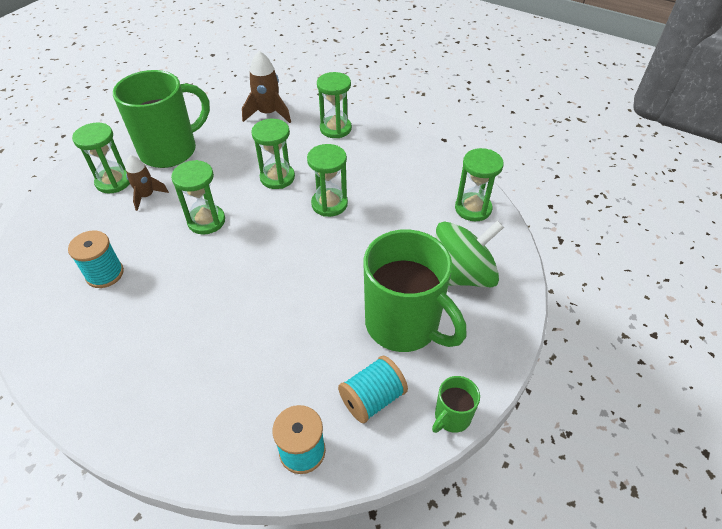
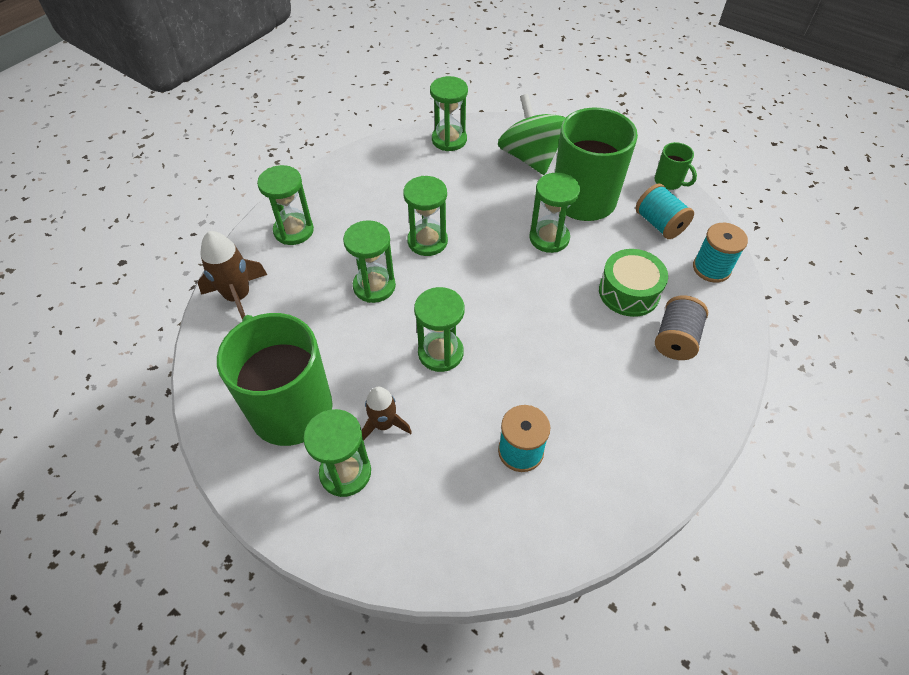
camera: 85 degrees left, 5 degrees up
(201, 399) = (675, 339): none -> grey spool
(267, 360) = (629, 292): none -> green drum
(340, 291) = (549, 238): none -> green hourglass

